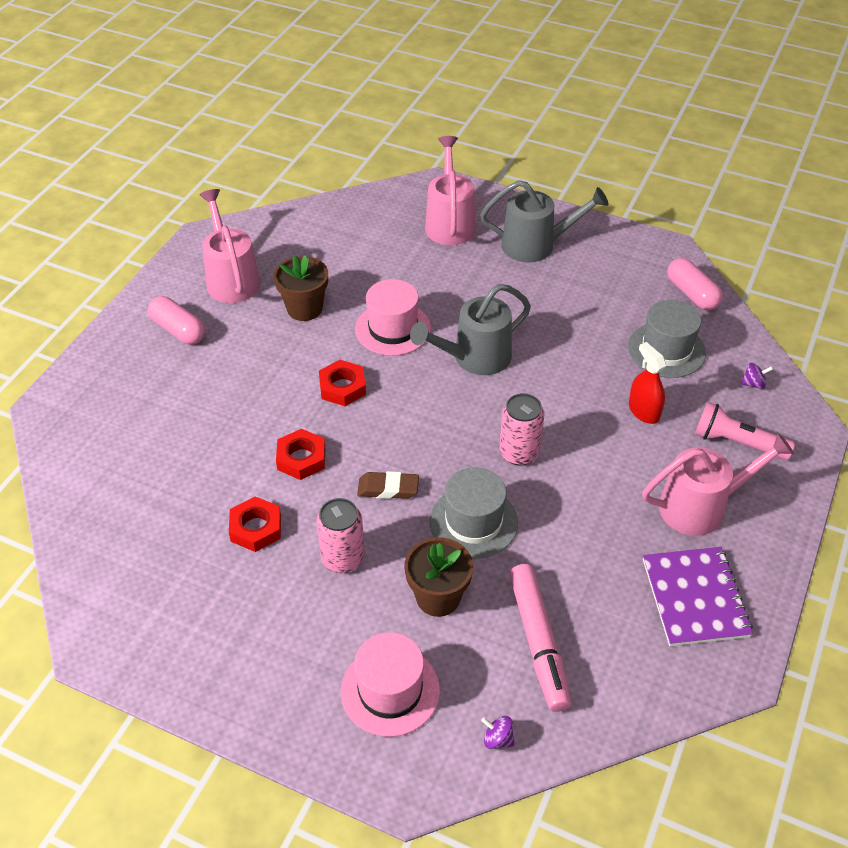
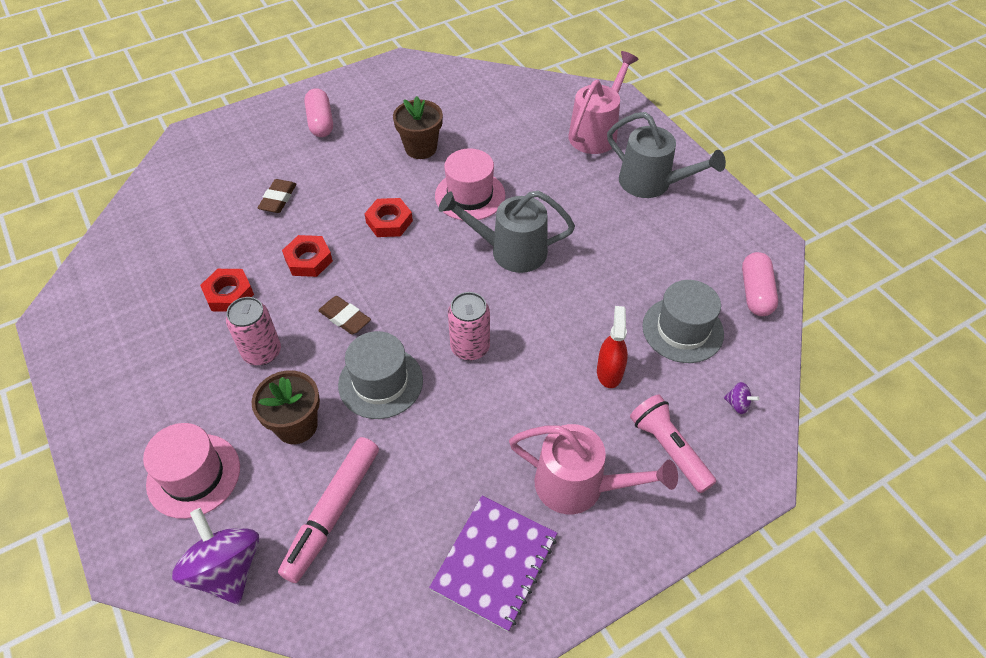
camera: 35 degrees right, 5 degrees up
(212, 421) = (278, 199): none -> brown eraser
(231, 278) = (392, 101): pink watering can -> none
(497, 739) = (227, 569): purple spinning top -> purple spinning top, size x2.37

